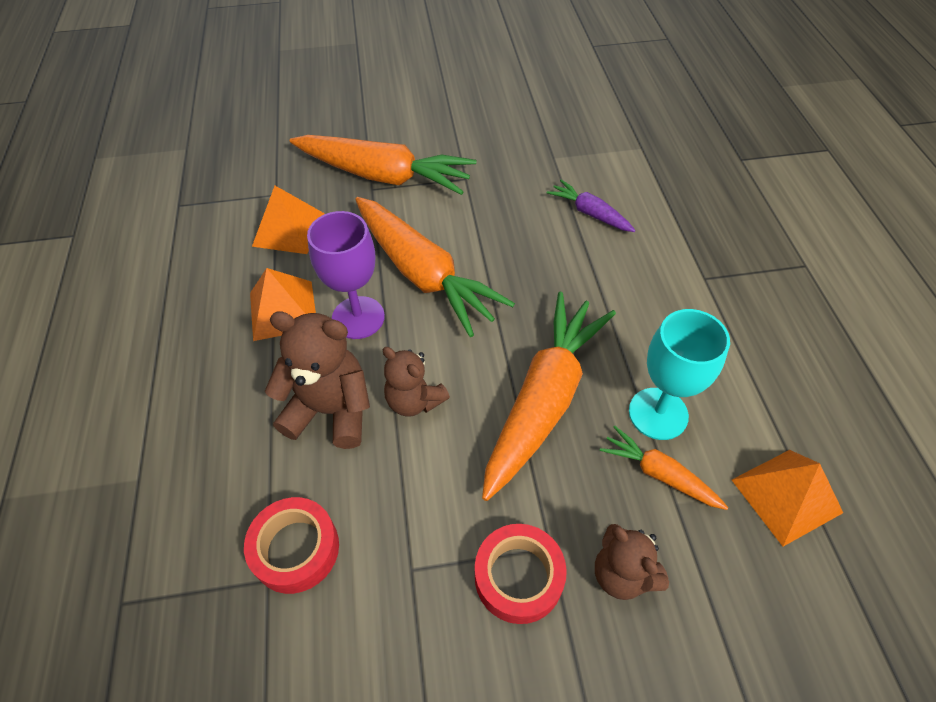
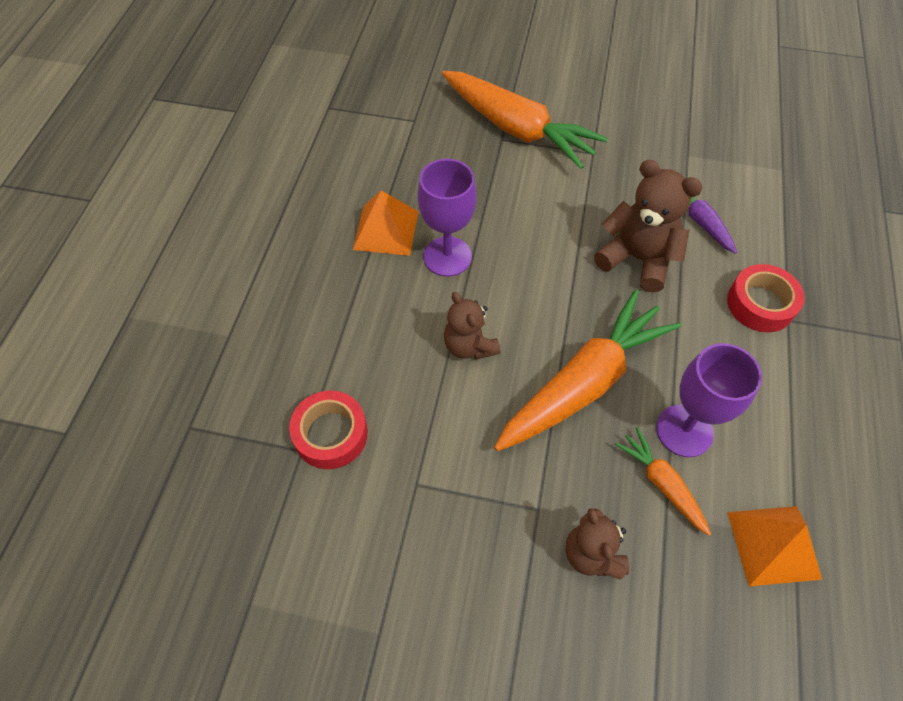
camera: 20 degrees right, 5 degrees up
(289, 229) = (415, 157): orange pyramid -> none
(330, 410) = (396, 330): brown teddy bear -> brown teddy bear (637, 259)
(423, 274) = (519, 234): orange carrot -> none
(518, 577) = (502, 523): red tape -> red tape (760, 304)
(658, 413) = (684, 430): turquoise goblet -> purple goblet

